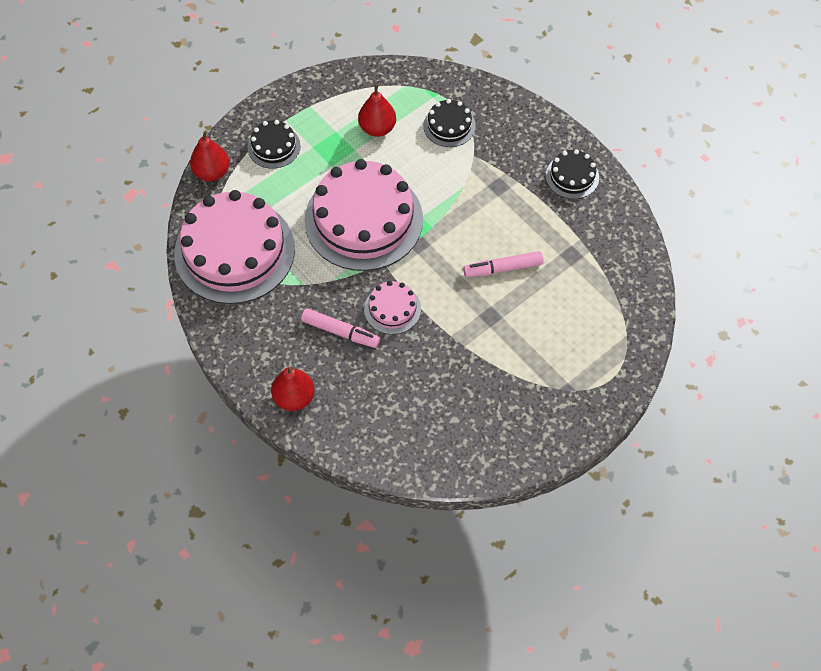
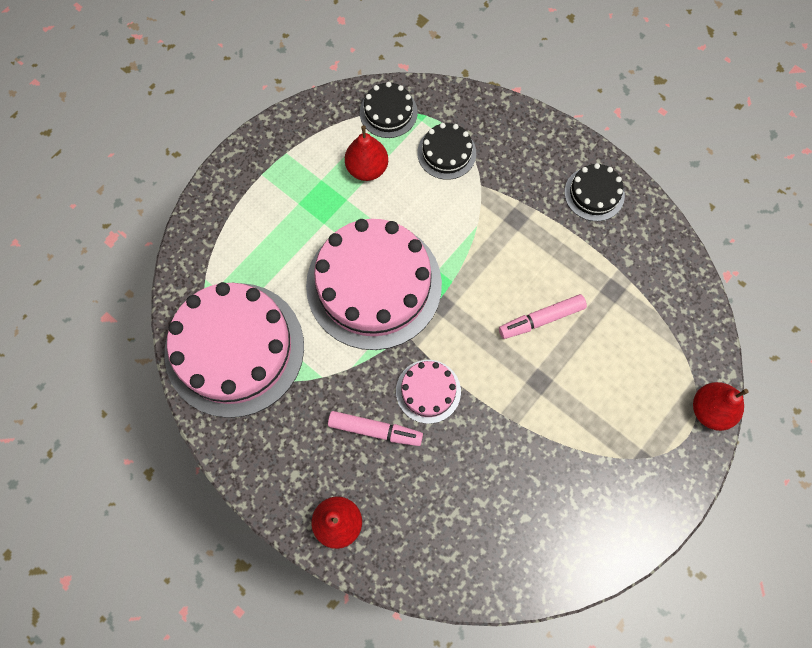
camera: 10 degrees left, 10 degrees up
(212, 172) = (190, 253): red pear -> red pear (710, 410)
(274, 146) = (254, 210): black cake -> black cake (388, 112)

